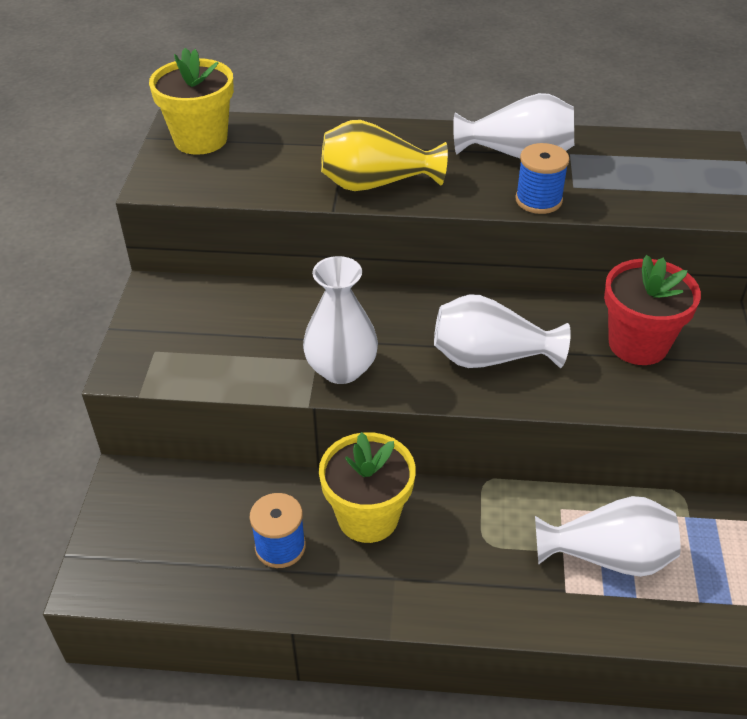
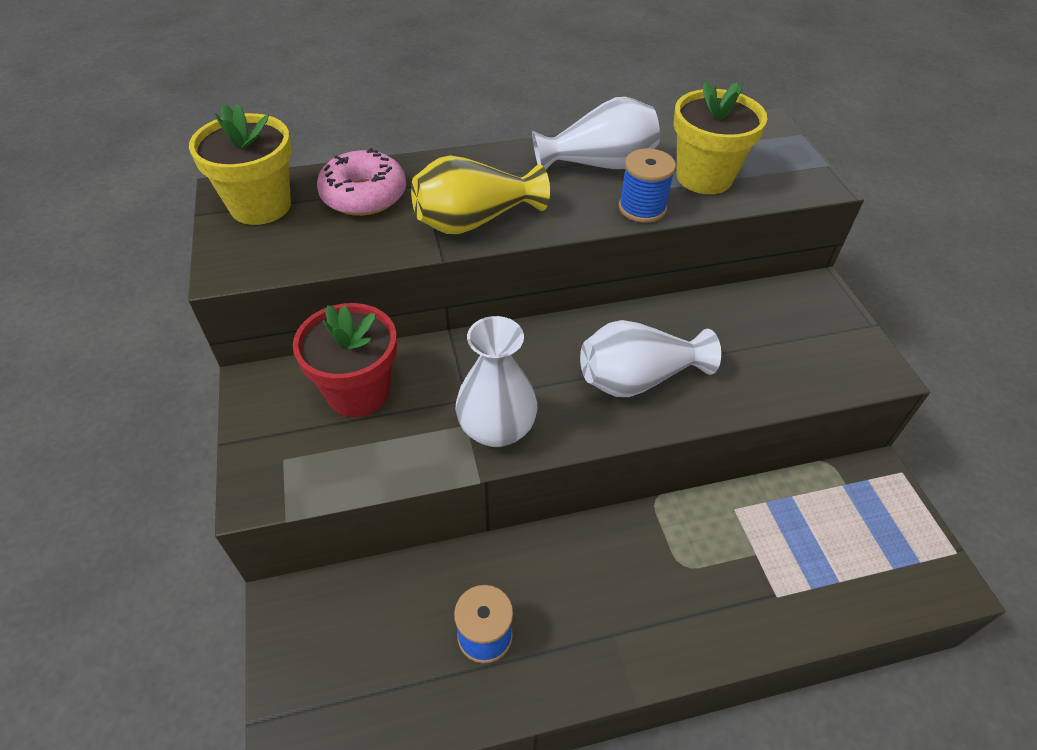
camera: 20 degrees left, 5 degrees up
(290, 146) = (364, 195): none -> pink donut
(368, 517) = (560, 573): yellow flower pot -> yellow flower pot (704, 177)
(608, 556) = (797, 547): white vase -> none
(638, 344) = (762, 331): red flower pot -> red flower pot (358, 392)

